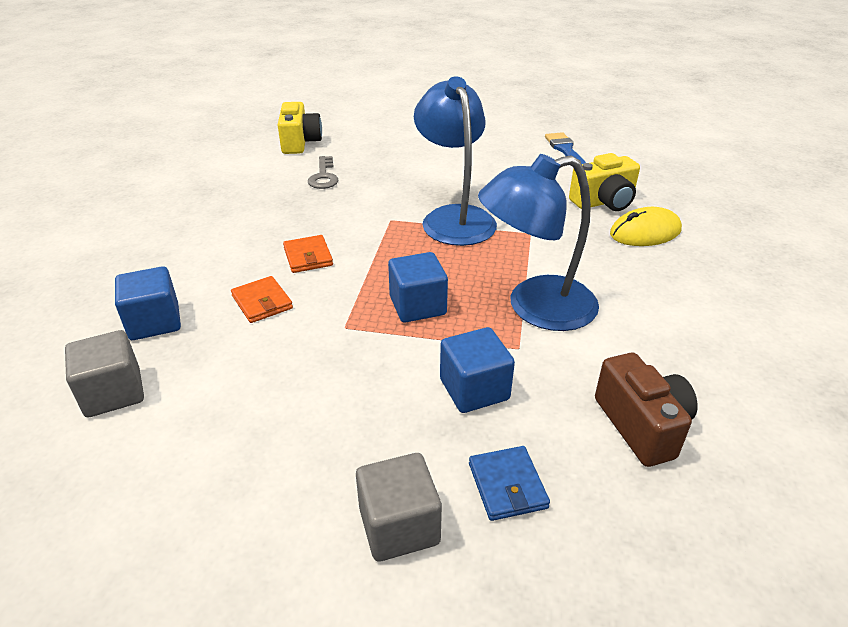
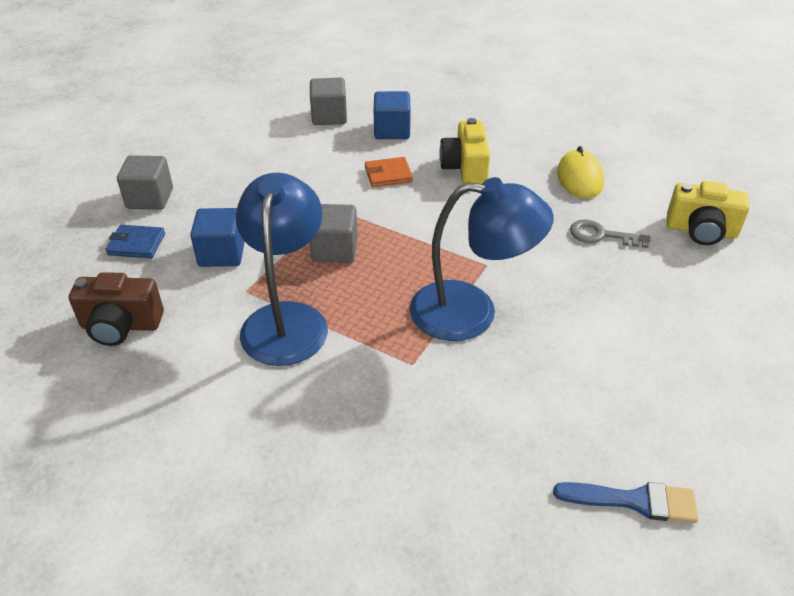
camera: 110 degrees right, 5 degrees up
(308, 257) = (441, 204): orange wallet -> none
(417, 306) = (334, 249): blue cube -> grey cube
(604, 202) = (453, 470): yellow camera -> yellow camera (465, 168)
(645, 232) = (361, 476): yellow mouse -> yellow mouse (579, 178)

